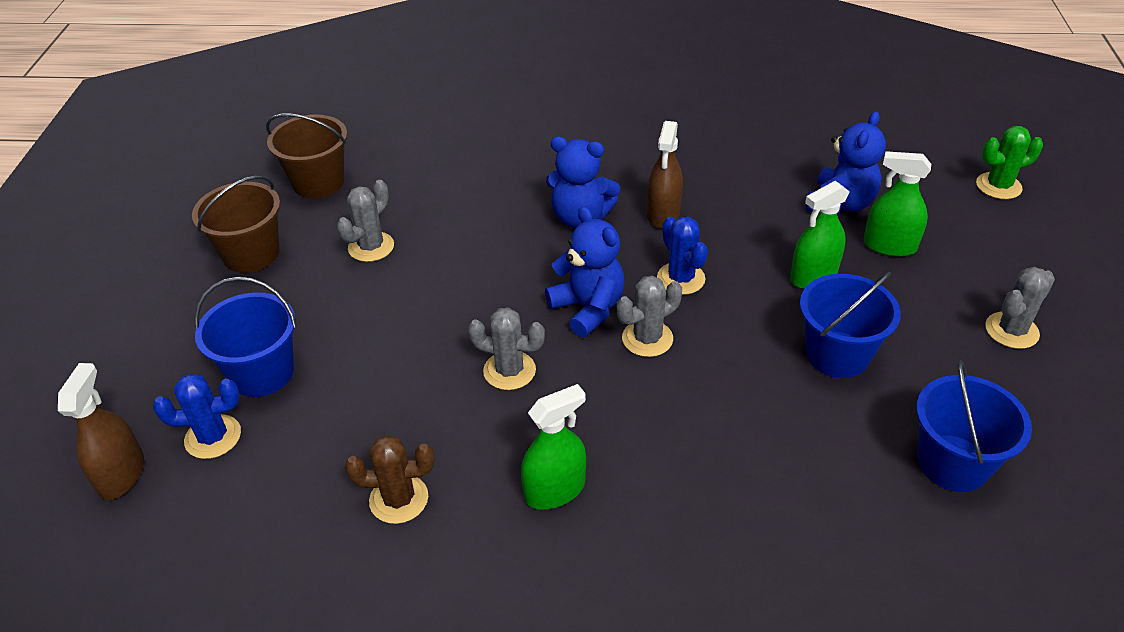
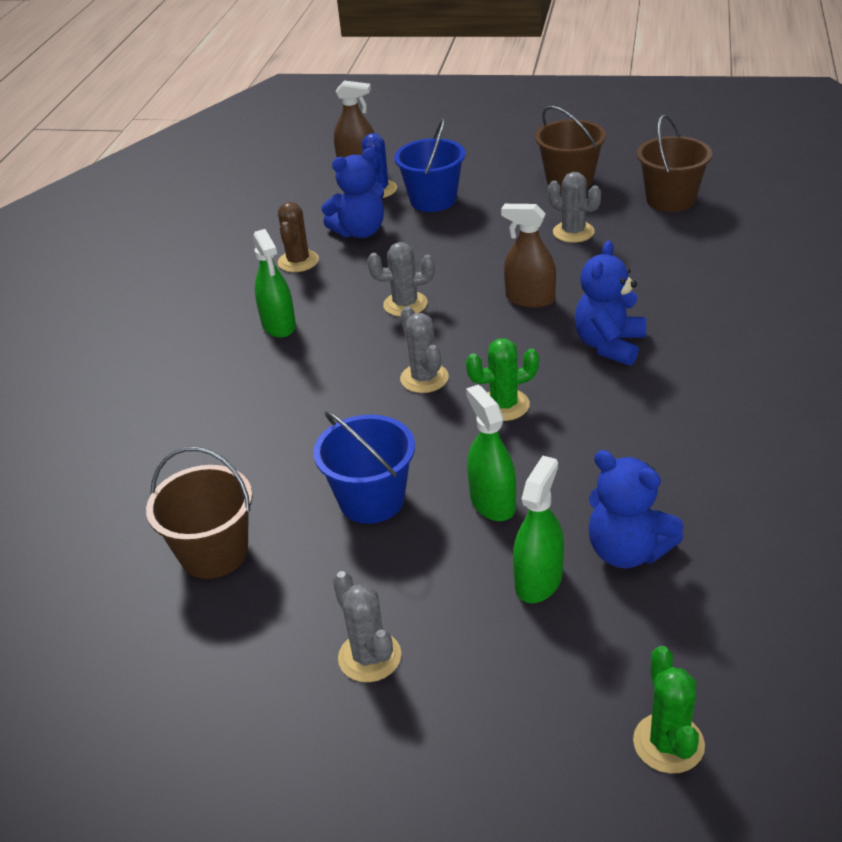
camera: 100 degrees right, 5 degrees down
(509, 371) = (405, 304): grey cactus -> grey cactus turned 60 degrees clockwise
(588, 308) = (471, 346): blue teddy bear -> blue teddy bear (360, 232)
(663, 214) = (613, 401): brown spray bottle -> brown spray bottle (530, 299)
(681, 278) = (504, 405): blue cactus -> green cactus
(953, 463) = (214, 553): blue bucket -> brown bucket

